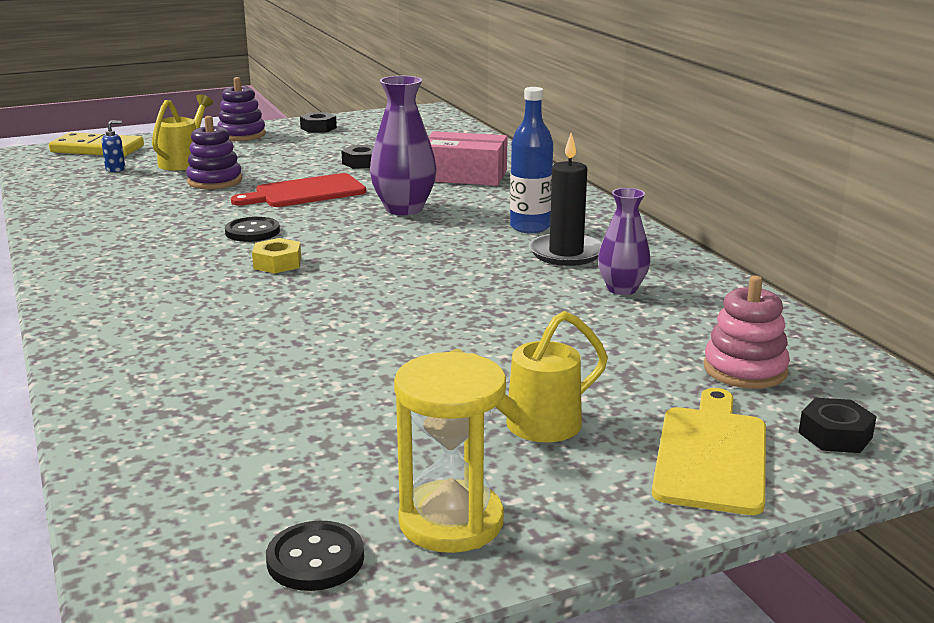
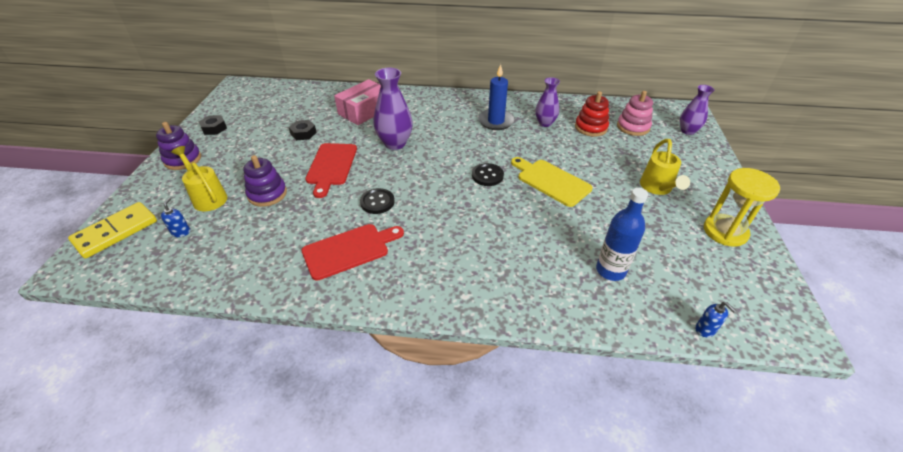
camera: 60 degrees left, 20 degrees up
(119, 523) = (705, 329): none -> blue soap dispenser
(141, 241) = (349, 250): none -> red cutting board
(277, 263) = (435, 206): yellow nut -> none
(315, 559) = (745, 275): black button -> black button (487, 176)
(530, 227) = (456, 119): blue bottle -> blue bottle (610, 270)
(566, 253) = (496, 121): black candle -> blue candle
(671, 329) = (591, 127): none -> red stacking toy
(711, 455) = (693, 159): yellow cutting board -> yellow cutting board (551, 181)
(835, 435) = (687, 131): black nut -> purple vase

